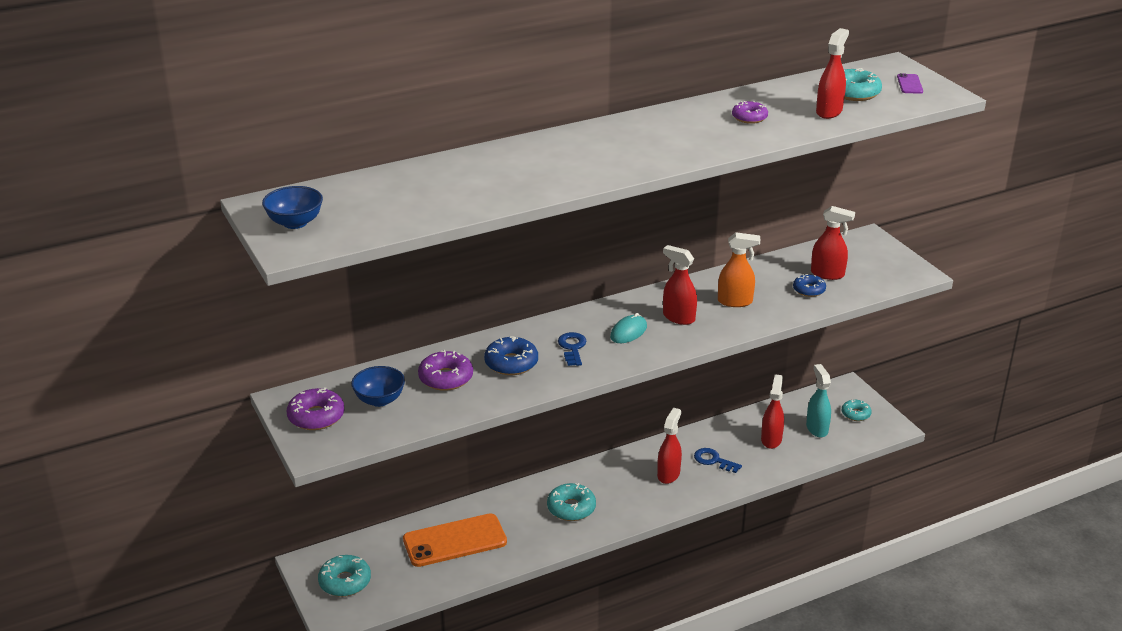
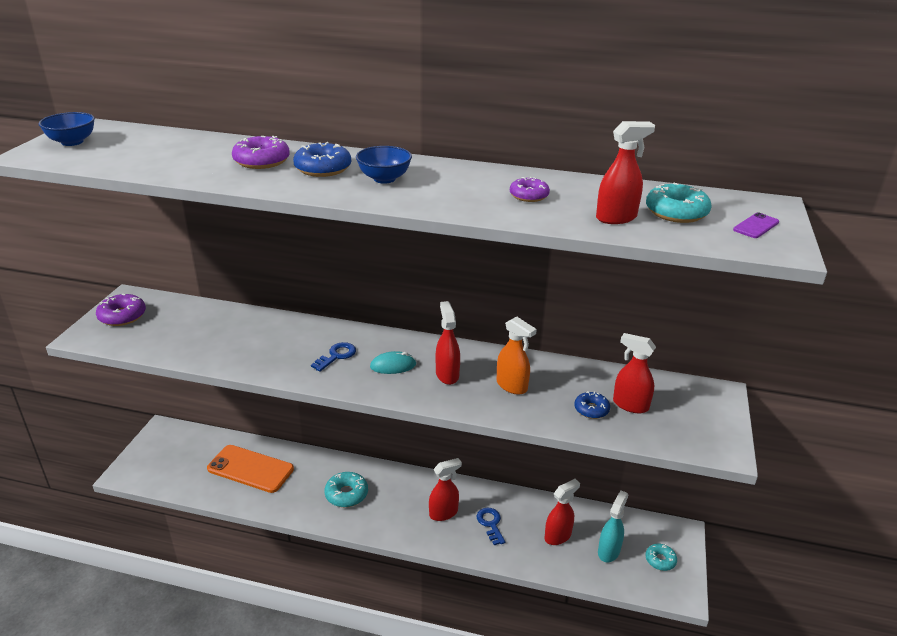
camera: 40 degrees right, 0 degrees up
(345, 582) = (161, 454): turquoise donut -> none
(379, 400) = (169, 325): blue bowl -> blue bowl (384, 179)
(446, 378) = (228, 332): purple donut -> purple donut (262, 161)
(511, 363) = (281, 345): blue donut -> blue donut (323, 168)
(827, 274) = (630, 405): red spray bottle -> red spray bottle turned 150 degrees clockwise

